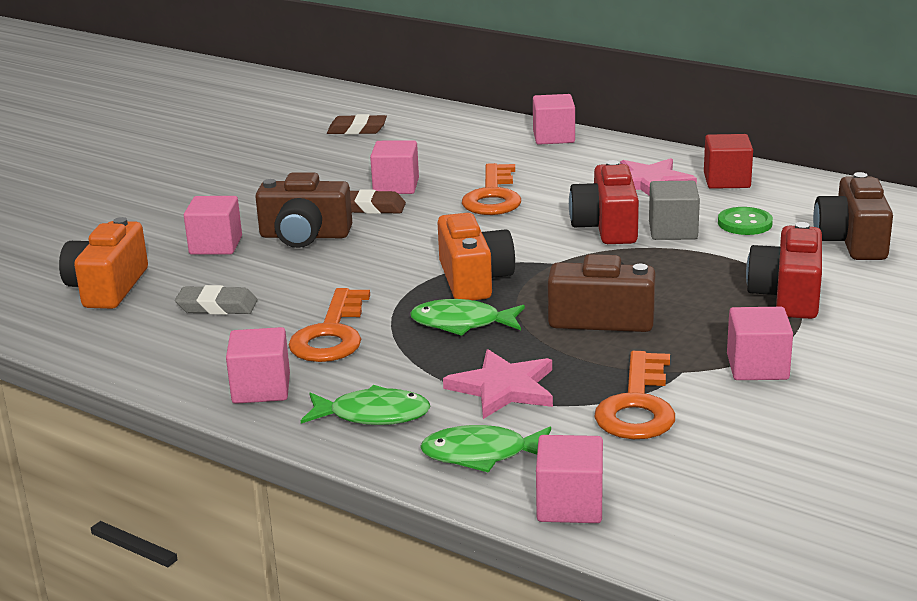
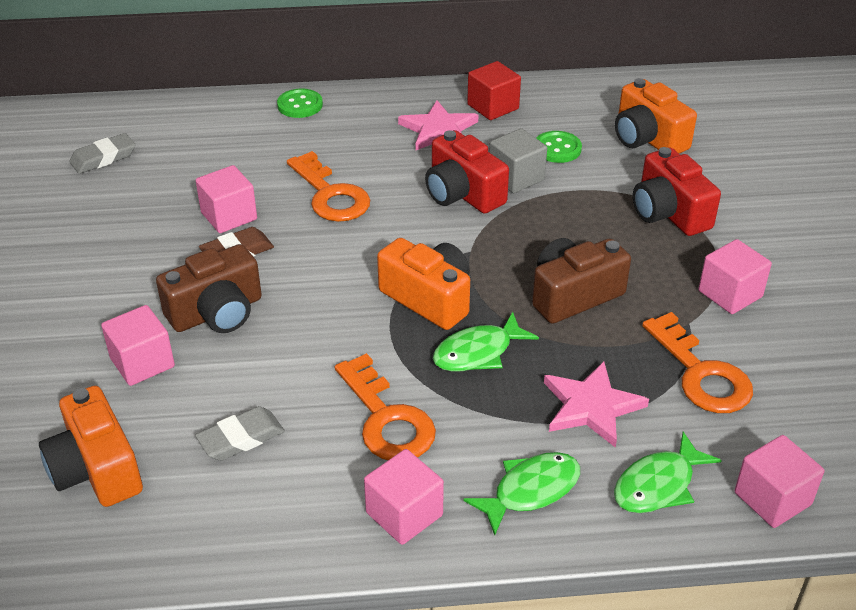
camera: 40 degrees left, 15 degrees up
(357, 130) = (103, 158): brown eraser -> grey eraser
(553, 137) = (300, 105): pink cube -> green button
(852, 241) = (647, 138): brown camera -> orange camera

